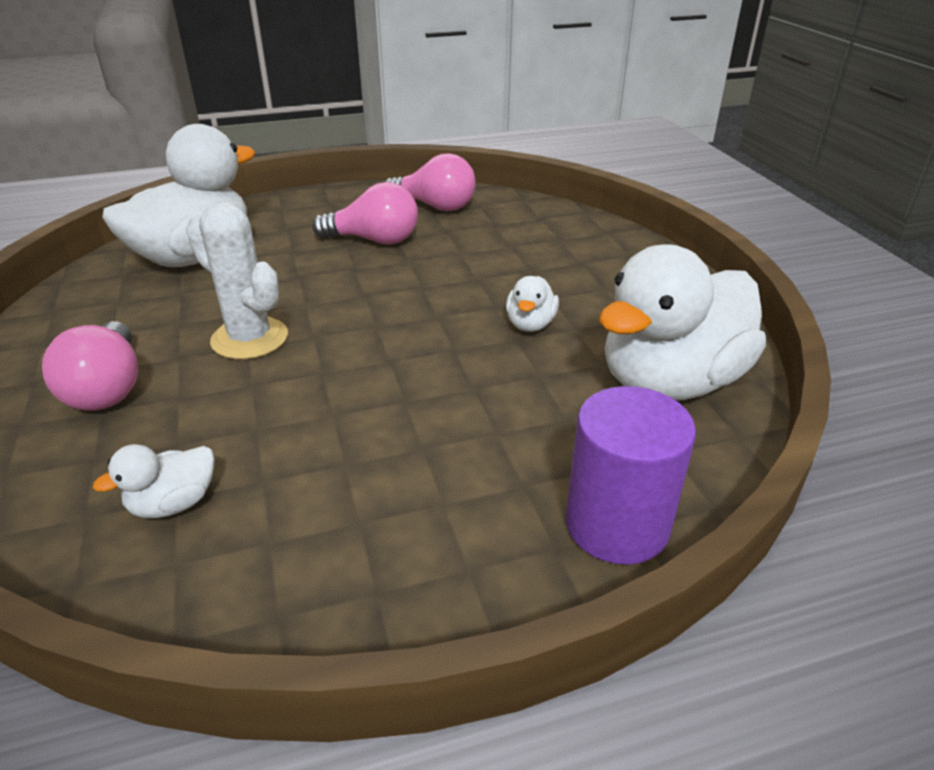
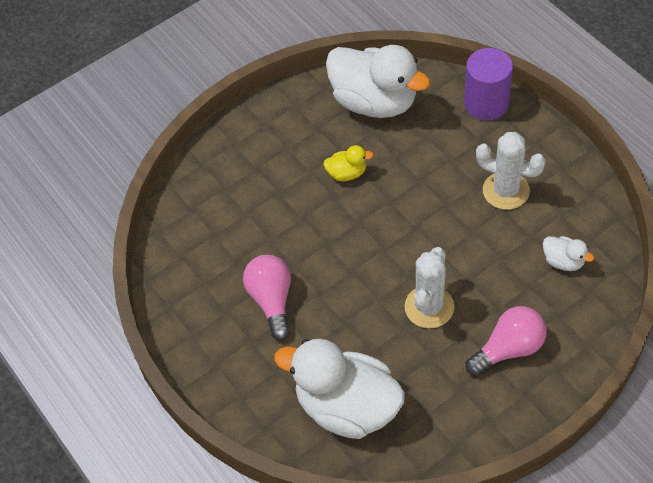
camera: 105 degrees left, 20 degrees up
(381, 480) = (506, 191): none -> white cactus
(435, 206) = (195, 285): pink light bulb -> none
(530, 324) = (347, 173): white duck -> yellow duck

